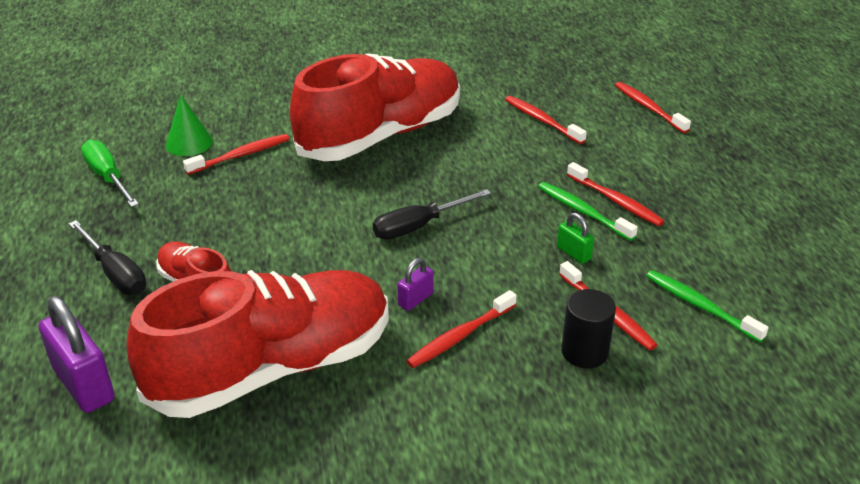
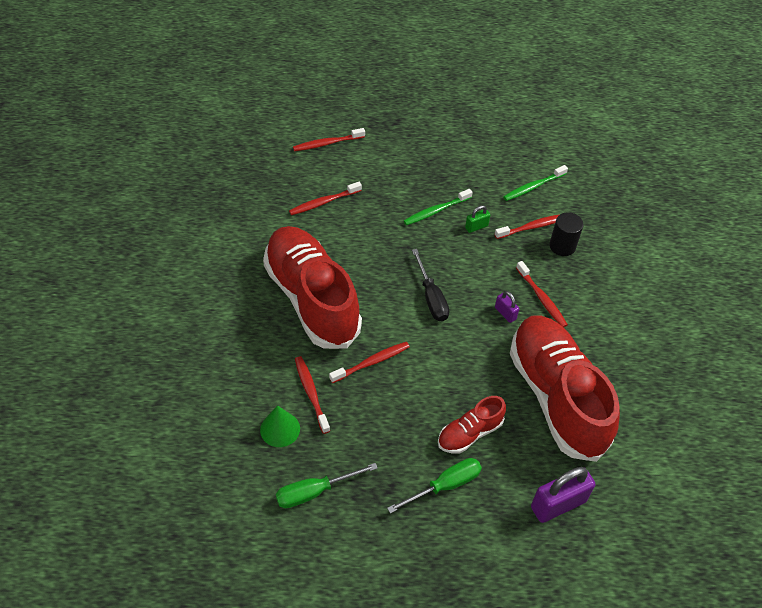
camera: 80 degrees left, 15 degrees up
(115, 273) = (445, 485): black screwdriver -> green screwdriver
(615, 201) = (429, 192): red toothbrush -> red toothbrush (371, 362)

